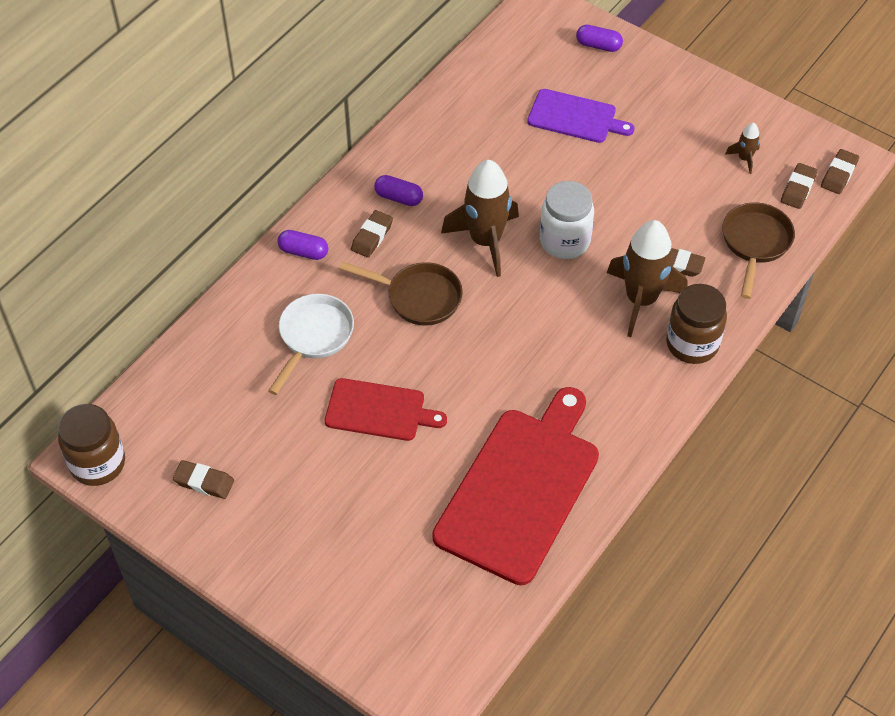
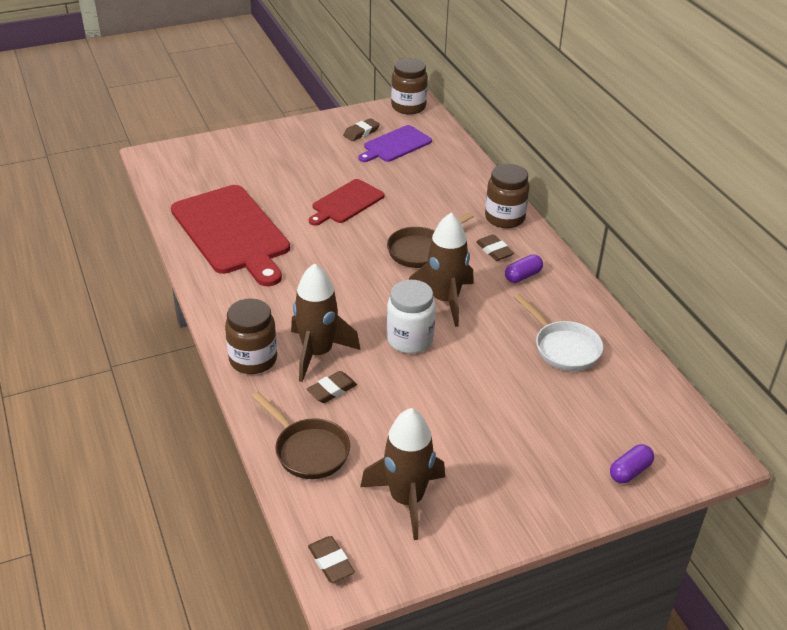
camera: 120 degrees right, 15 degrees down
(303, 252) = (504, 218): purple capsule -> brown jar
(313, 337) = (428, 198): white pan -> white pan (563, 348)
(575, 117) = (542, 409): purple cutting board -> purple cutting board (395, 145)
(744, 159) = (407, 499): brown rocket -> brown rocket, size x2.21
(798, 189) = (340, 518): brown eraser -> none

